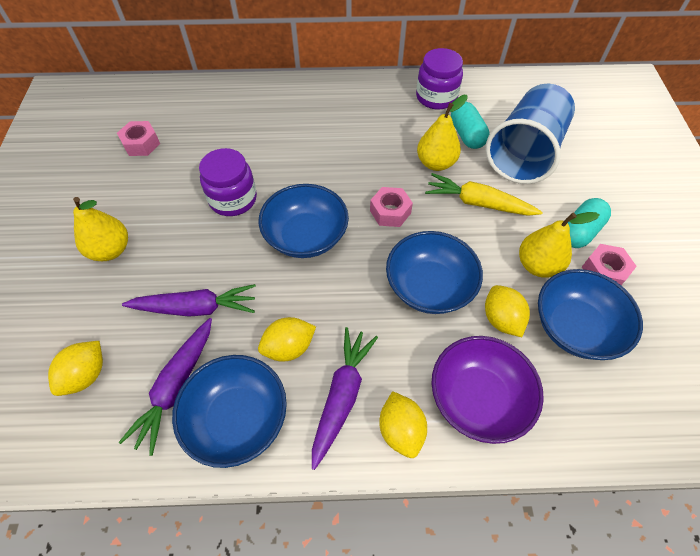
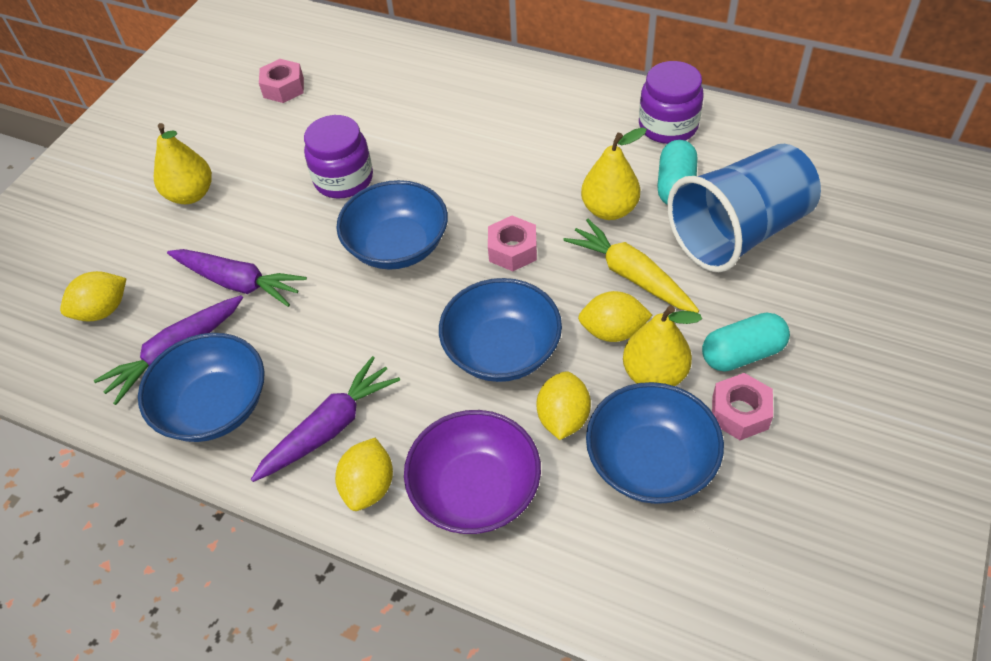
camera: 30 degrees right, 5 degrees down
(289, 347) = (306, 357): yellow lemon -> yellow lemon (613, 331)

